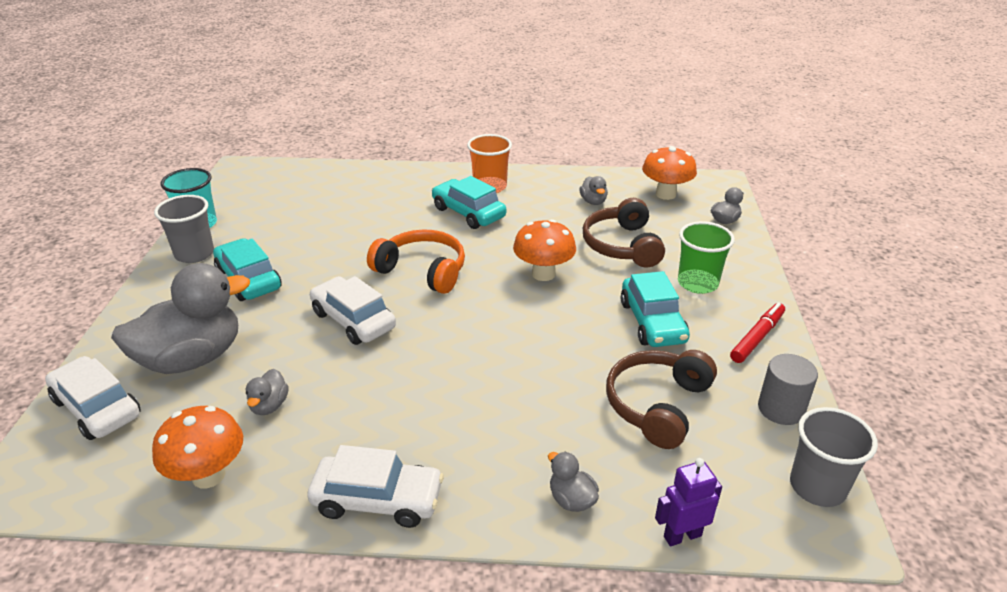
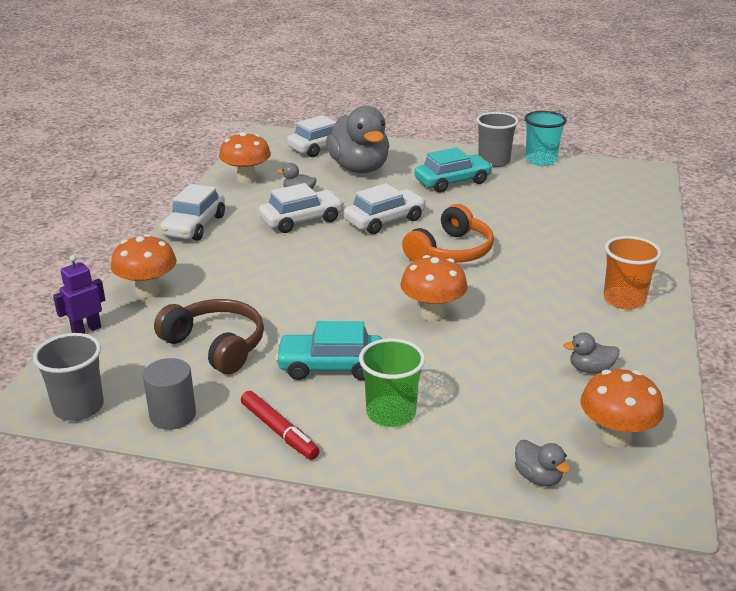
camera: 100 degrees right, 5 degrees down
(354, 389) = (301, 220): none -> white car
(468, 213) = (561, 282): turquoise car -> none
(571, 499) = (148, 291): grey duck -> orange mushroom
(622, 245) = (481, 374): brown headphones -> none
(682, 535) = (86, 330): purple robot -> purple robot turned 120 degrees counterclockwise

